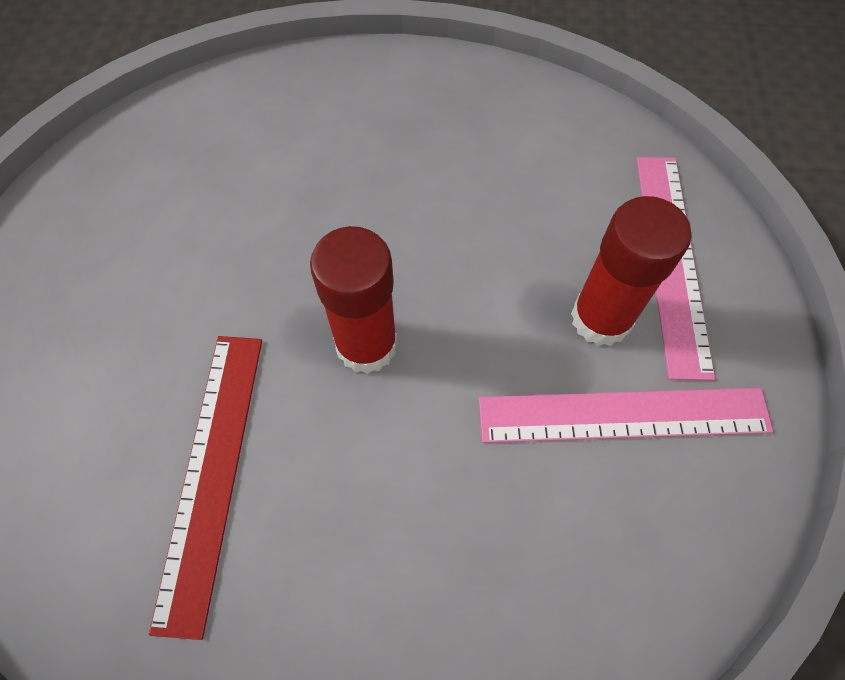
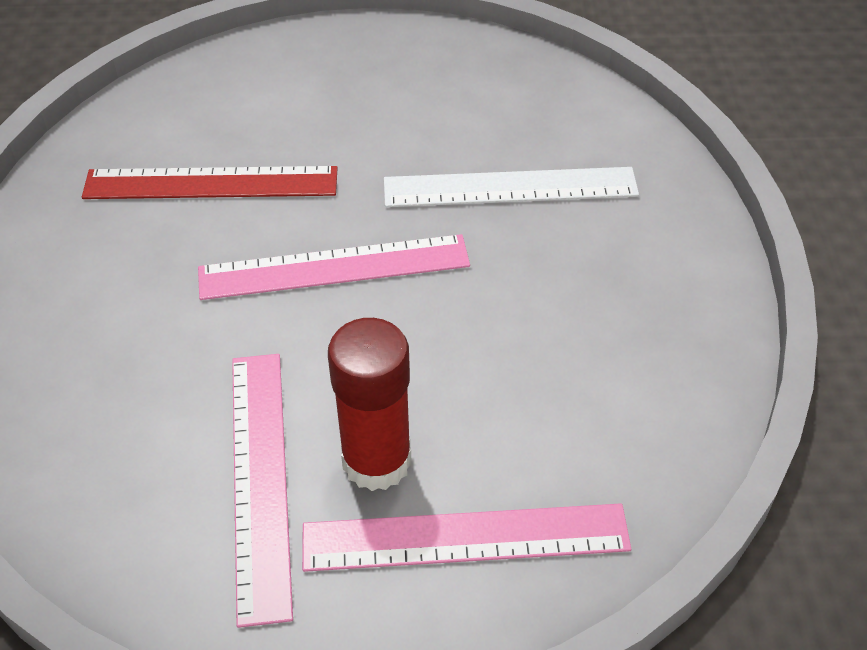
camera: 85 degrees right, 15 degrees down
(285, 188) = (510, 188): none -> white ruler
(366, 345) = (334, 267): red glue stick -> pink ruler

